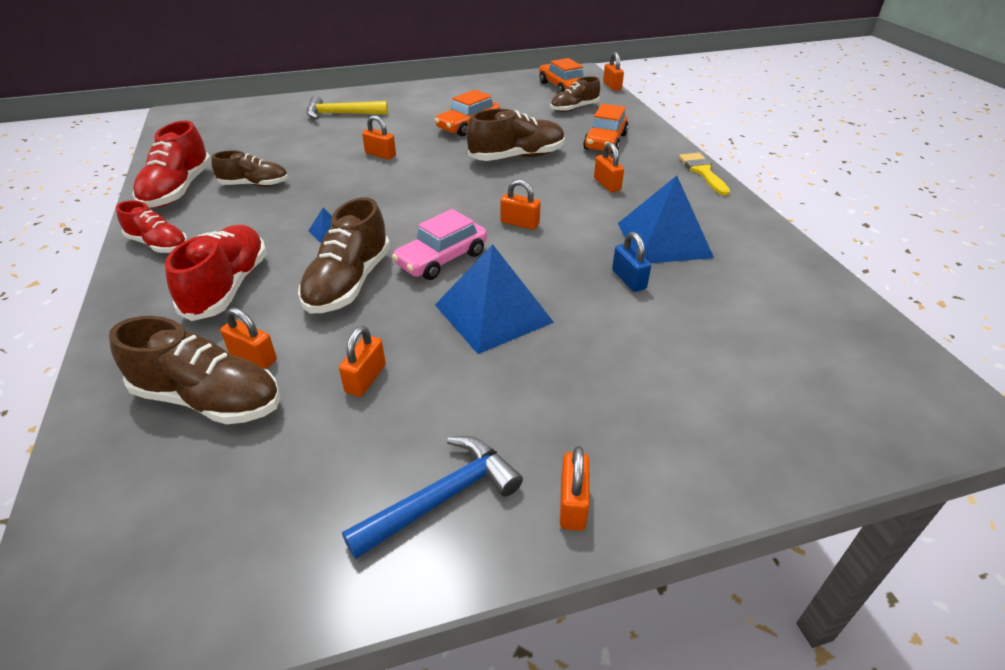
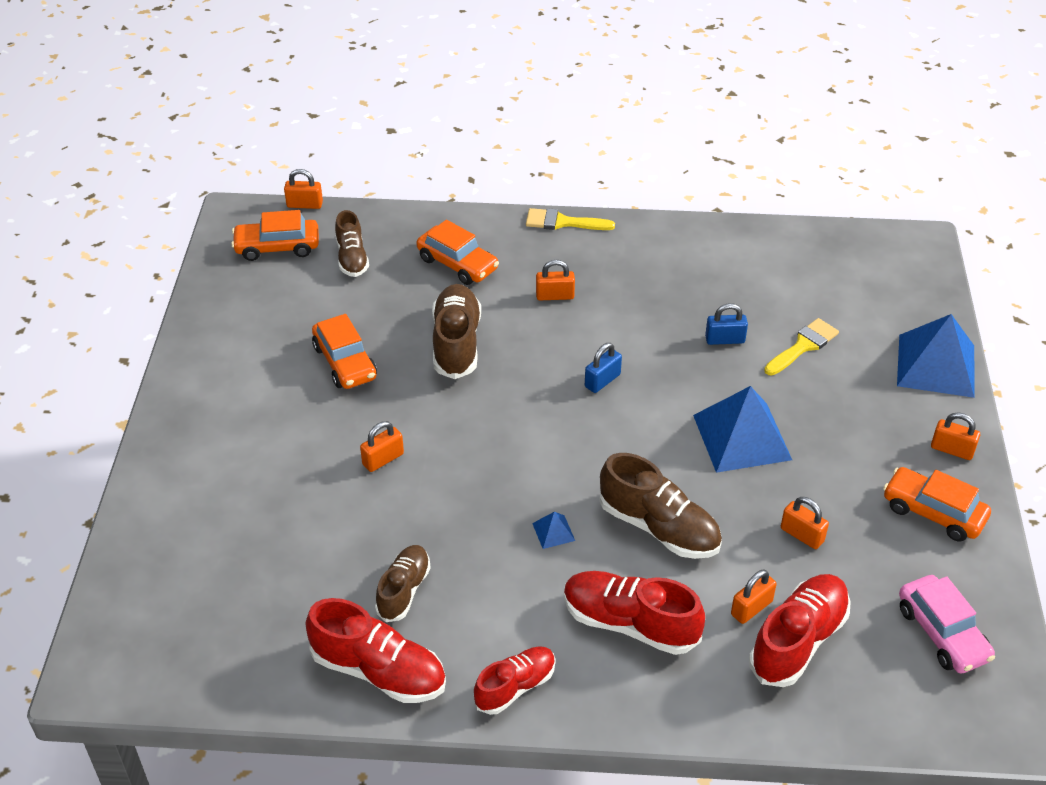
camera: 70 degrees left, 5 degrees up
(209, 399) = (798, 641): brown shoe -> red shoe
(341, 114) = (225, 480): yellow hammer -> none
(442, 259) = (643, 452): pink car -> pink car (942, 633)
(442, 497) = (933, 512): blue hammer -> orange car
(520, 223) = (602, 381): orange padlock -> blue padlock
(663, 240) = (673, 296): blue pyramid -> blue pyramid (936, 365)
(665, 335) = (803, 346): none -> yellow brush

